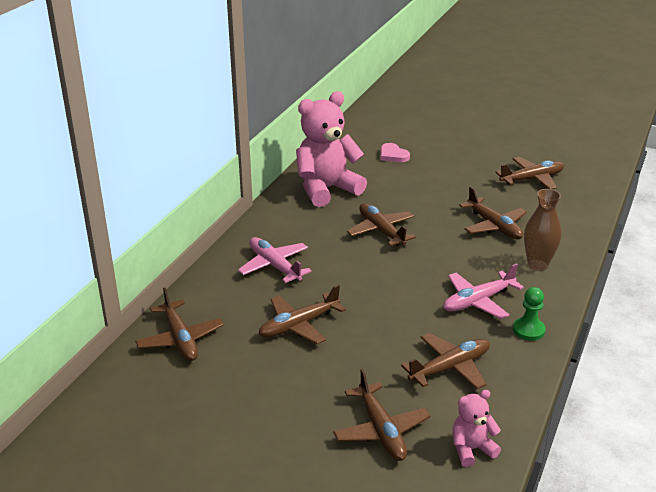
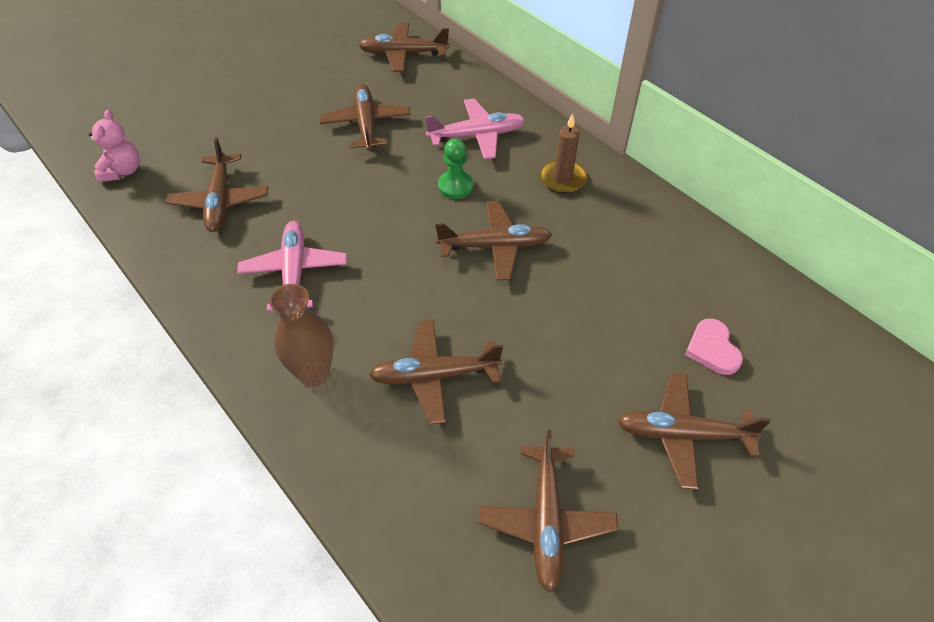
camera: 115 degrees right, 20 degrees up
(296, 220) = (562, 179): none -> brown candle
(326, 189) = (629, 231): pink teddy bear -> none
(381, 430) = (195, 128): brown plane -> brown plane (683, 434)
(393, 155) = (712, 349): pink heart -> pink heart turned 90 degrees counterclockwise
(528, 330) = (213, 291): green pawn -> green pawn (455, 186)

